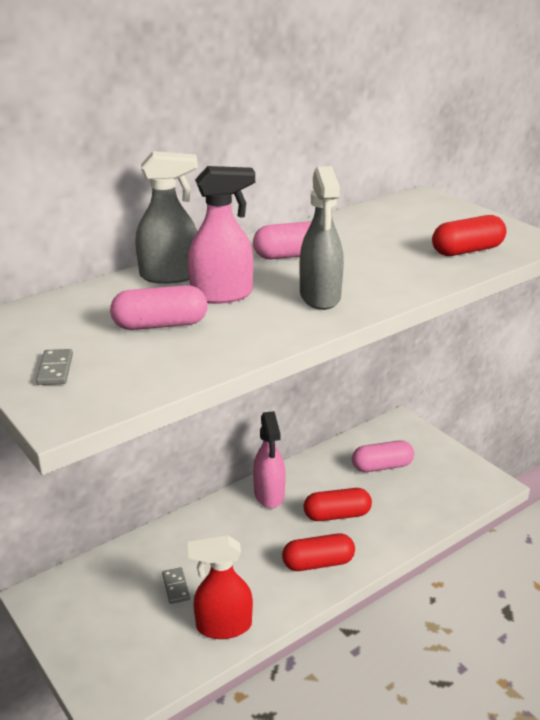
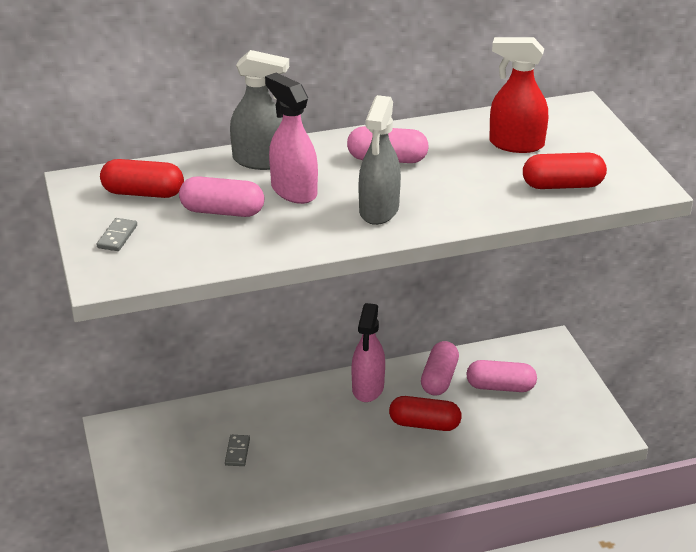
camera: 20 degrees right, 5 degrees up
(222, 295) = (293, 191): pink spray bottle -> pink spray bottle turned 135 degrees counterclockwise
(223, 626) = (263, 497): red spray bottle -> red spray bottle (516, 144)
(318, 563) = (380, 464): red capsule -> red capsule (143, 193)
(327, 472) = (439, 379): none -> pink capsule

